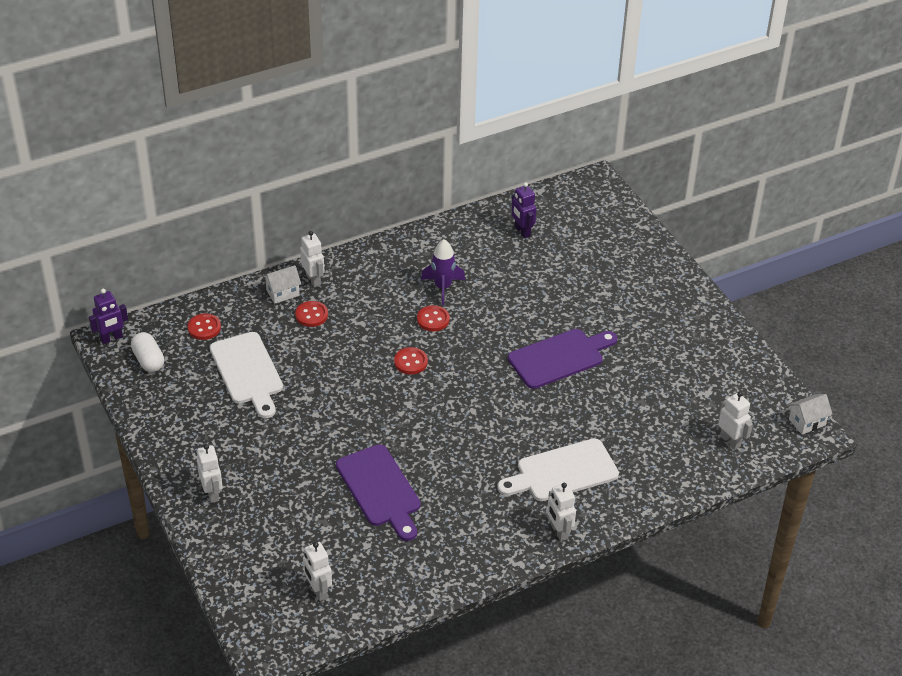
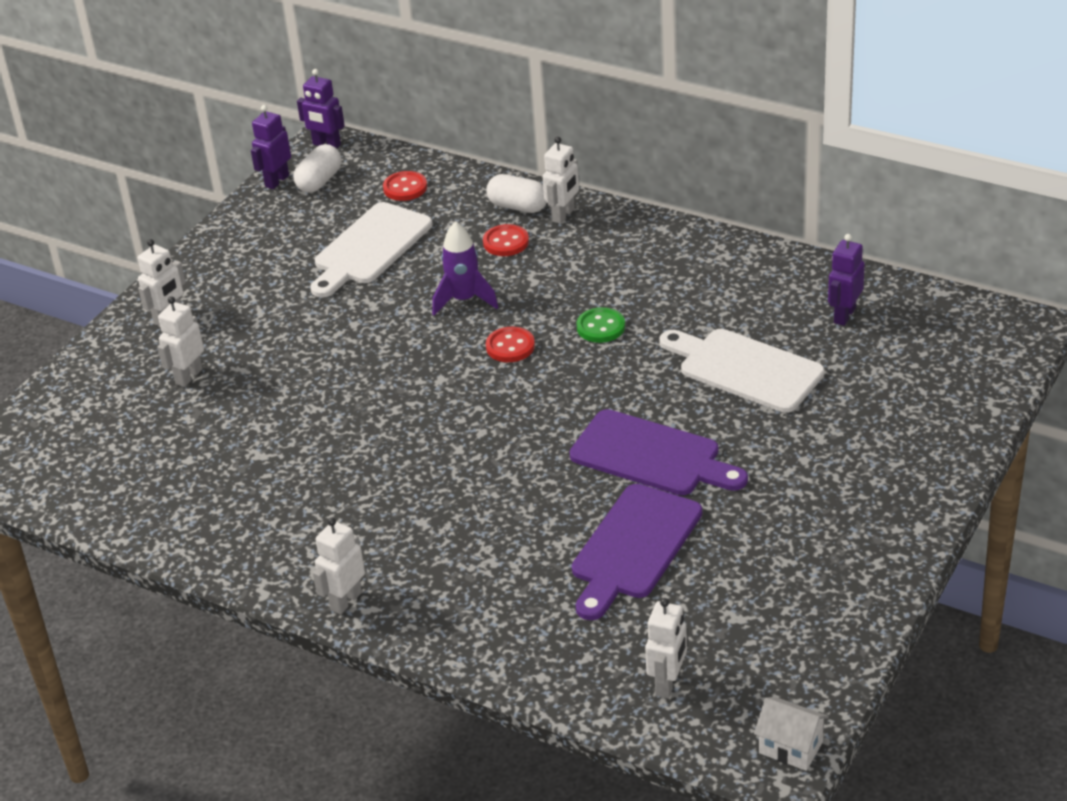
camera: 60 degrees right, 5 degrees down
(123, 379) = (276, 181): none -> purple robot
(283, 293) = (518, 206): white house -> white capsule
(318, 591) = (90, 459): white robot -> white robot (188, 376)
(380, 489) = (282, 427): purple cutting board -> purple cutting board (633, 547)
(433, 319) = (600, 327): red button -> green button
(442, 287) = (664, 307): purple rocket -> purple rocket (464, 300)
(562, 472) = (451, 555): white cutting board -> white cutting board (745, 369)

